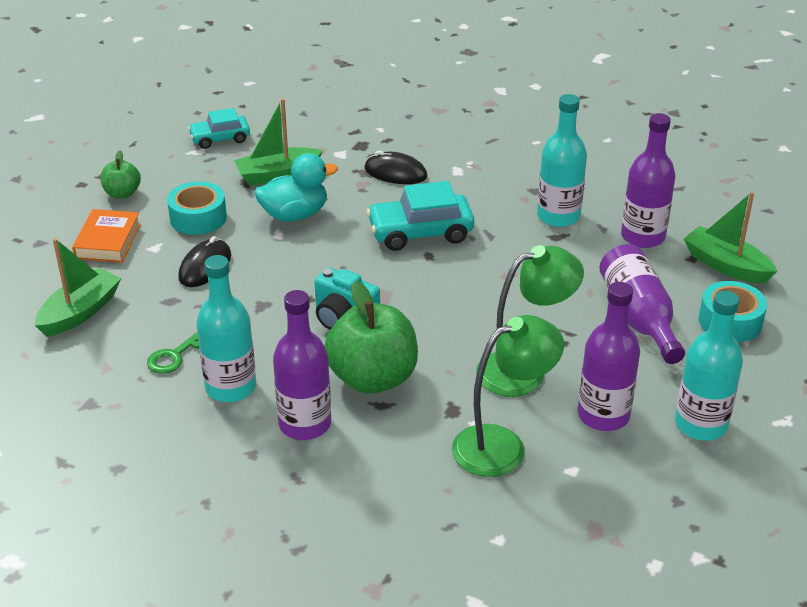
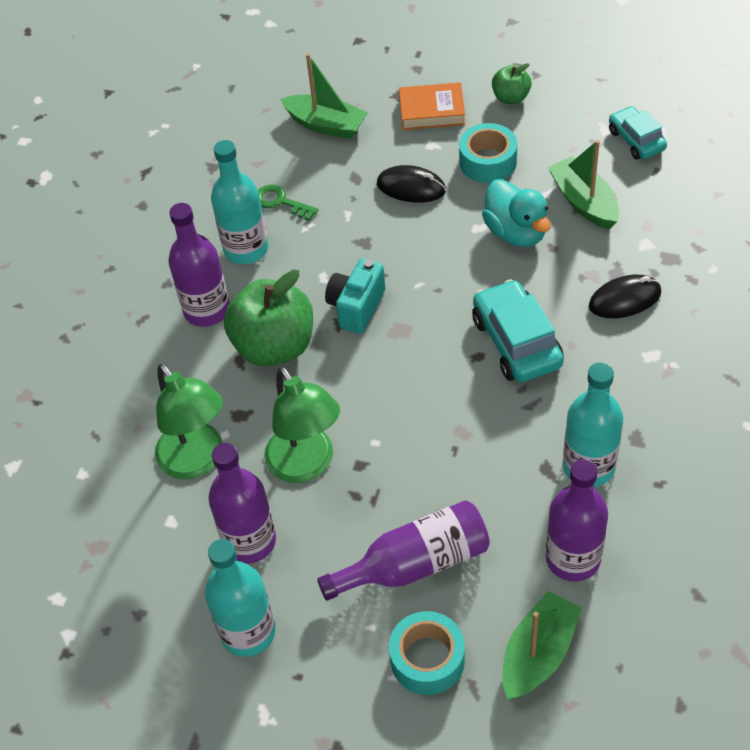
camera: 85 degrees right, 15 degrees up
(395, 173) = (624, 299): black mouse -> black mouse turned 60 degrees clockwise

